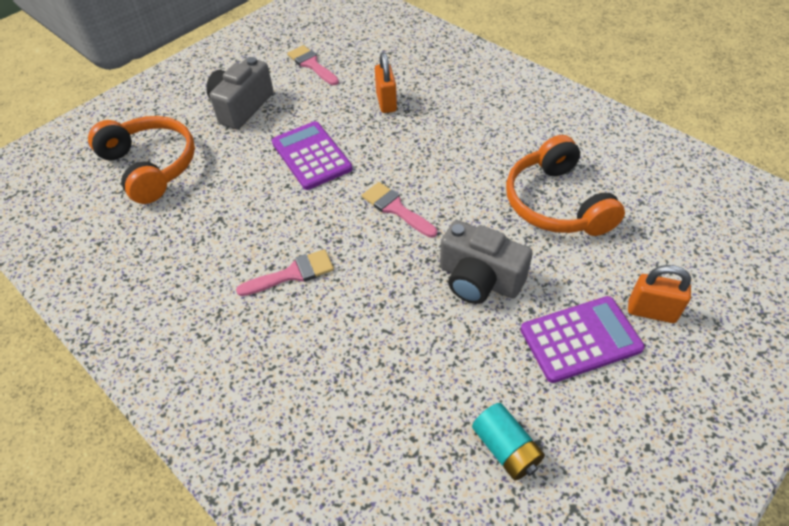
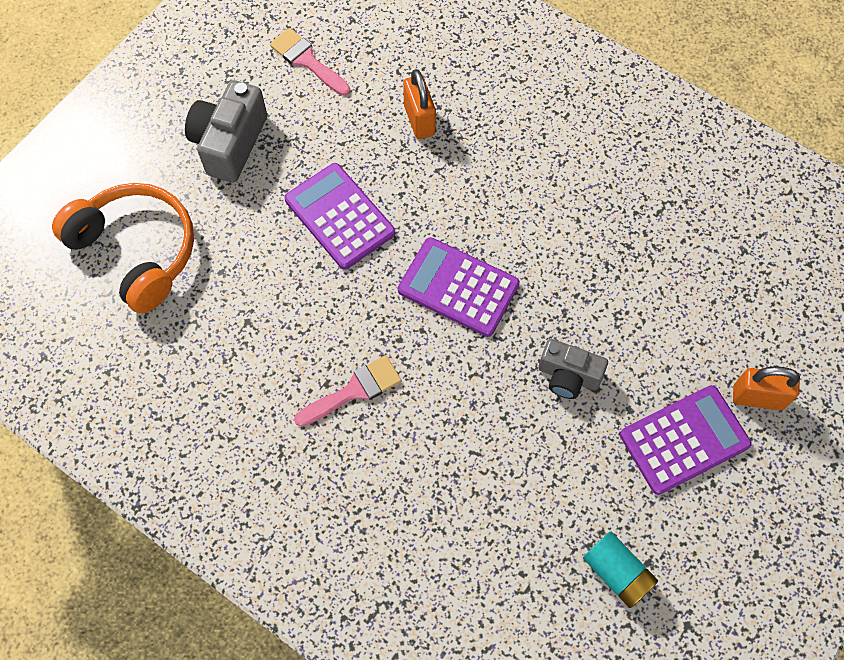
camera: 10 degrees left, 15 degrees up
(395, 208) = (458, 287): pink brush -> purple calculator
(479, 279) = (568, 376): grey camera -> grey camera, size x0.66
(556, 203) = (647, 261): orange headphones -> none

